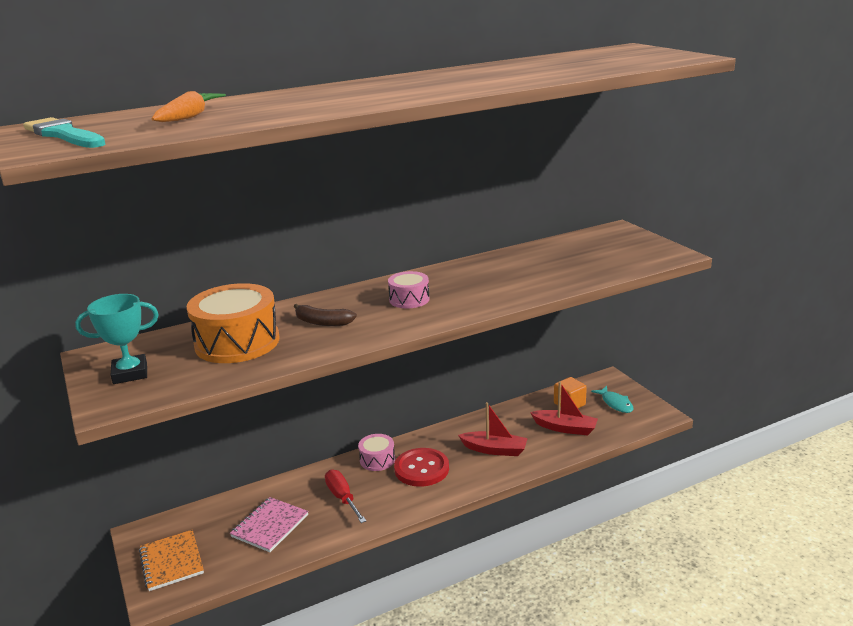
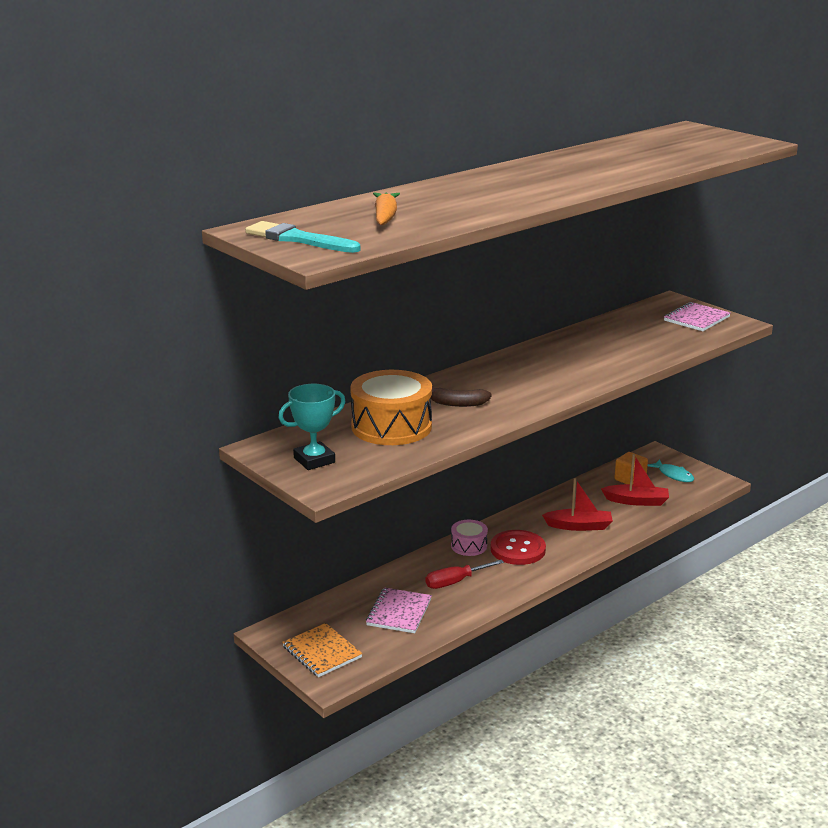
camera: 15 degrees left, 0 degrees up
(343, 498) = (455, 582): red screwdriver -> red screwdriver turned 75 degrees counterclockwise
(409, 299) = (523, 378): pink drum -> none
(632, 248) = (696, 319): none -> pink notebook

